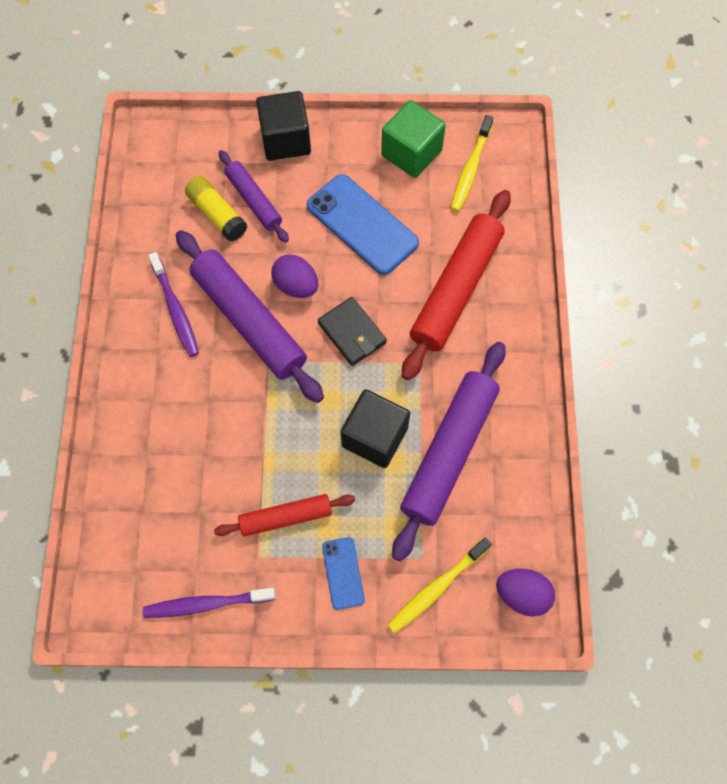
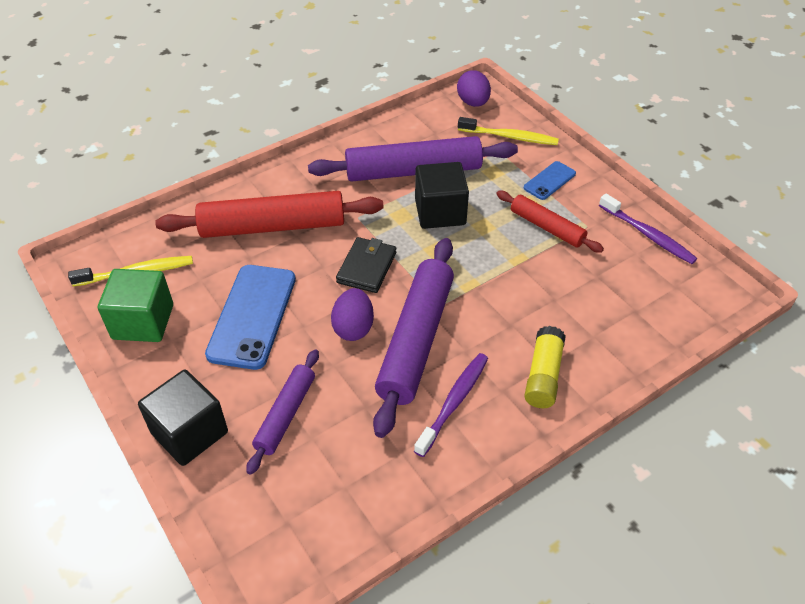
camera: 125 degrees left, 20 degrees down
(217, 215) = (325, 436): yellow glue stick -> yellow glue stick (543, 375)

